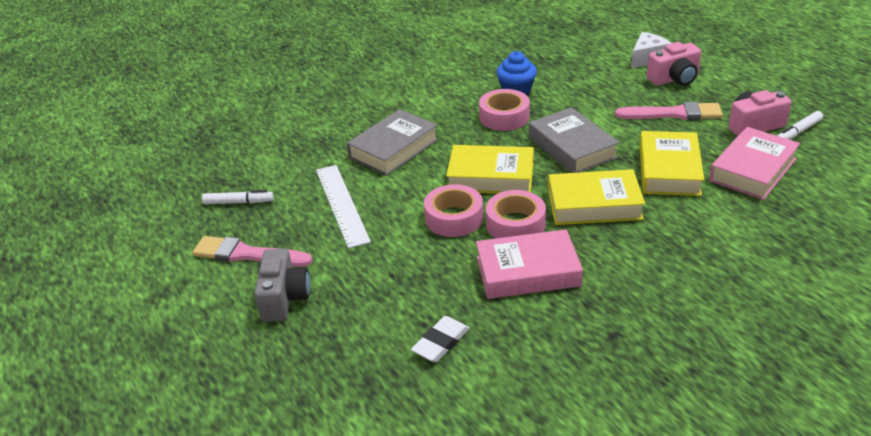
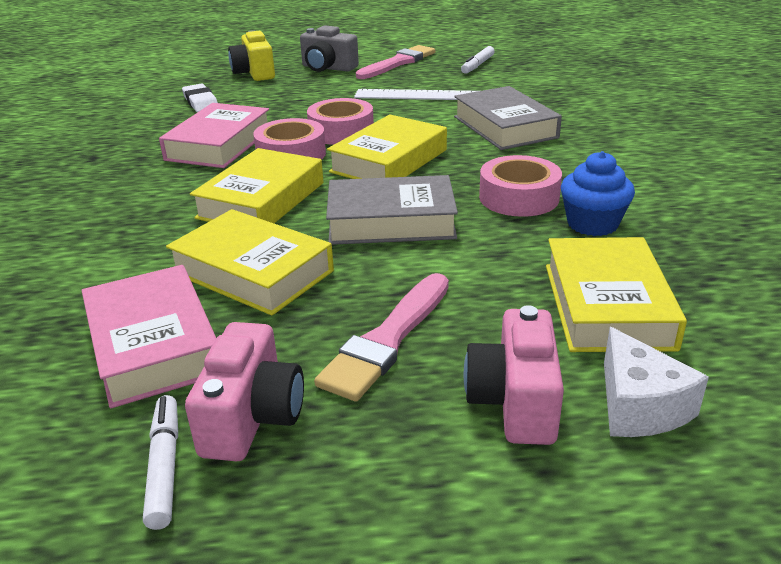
camera: 115 degrees right, 5 degrees down
(326, 350) = (254, 73): none -> yellow camera
(589, 74) = (607, 305): none -> yellow book

